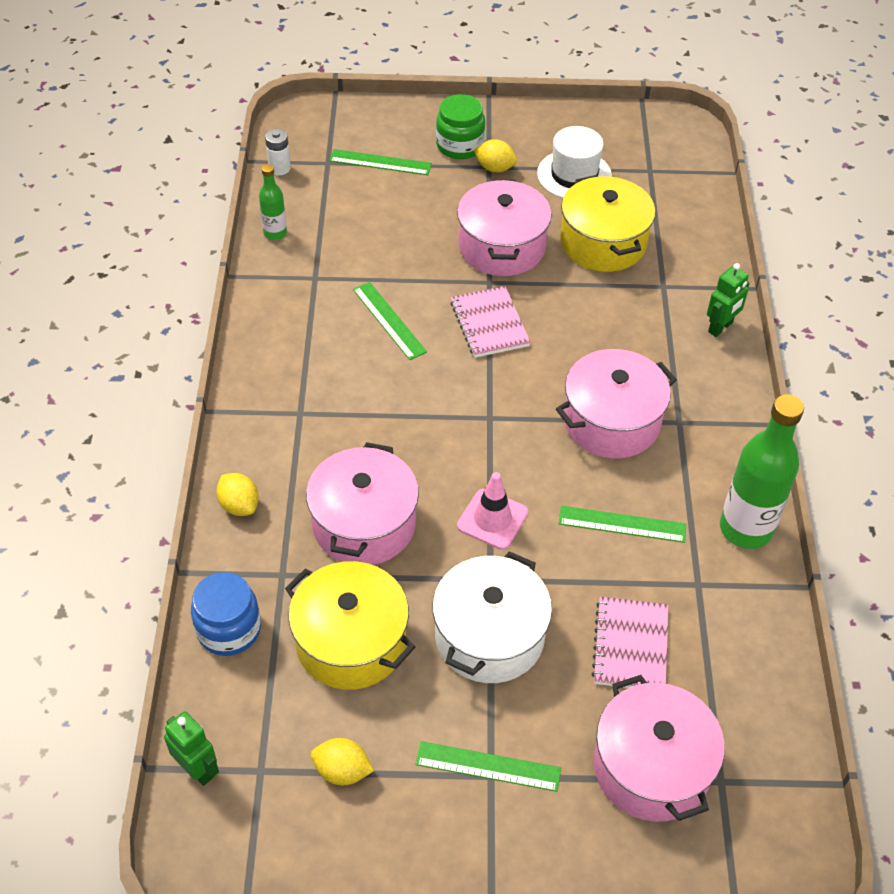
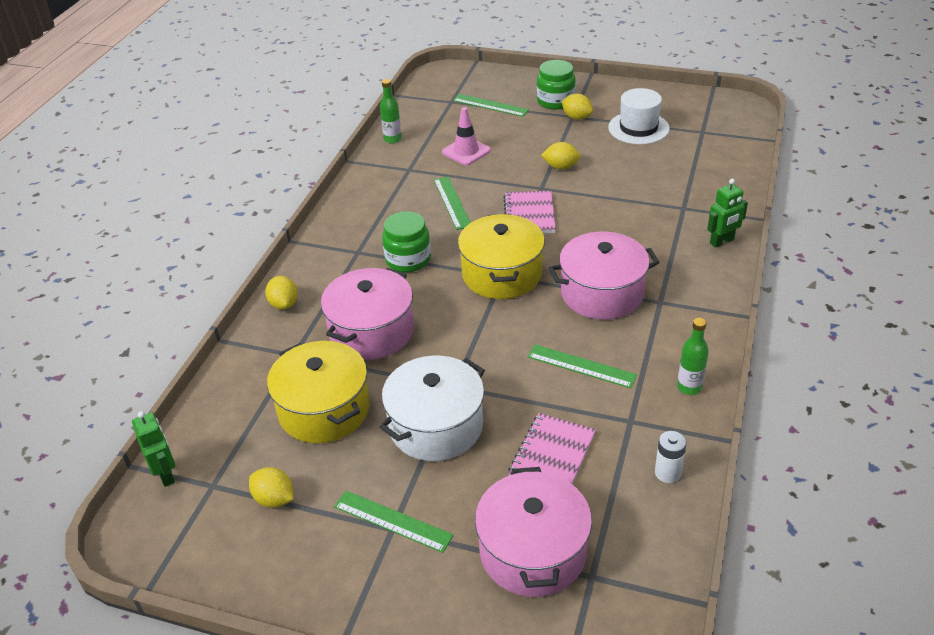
camera: 20 degrees right, 10 degrees down
(229, 629) = (236, 384): blue jar -> none
(279, 168) = (414, 101): white battery -> white battery (667, 473)
(367, 413) = (408, 259): none -> green jar
(492, 519) = (474, 345): pink traffic cone -> pink traffic cone (466, 151)
(502, 247) = (561, 167): pink pot -> yellow lemon
(603, 242) = (644, 173): yellow pot -> yellow pot (502, 274)
(745, 529) = (689, 387): green bottle -> green bottle, size x0.52

